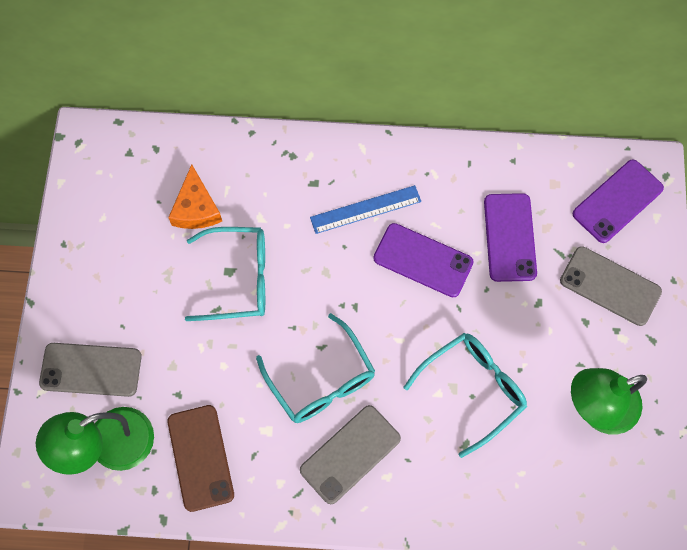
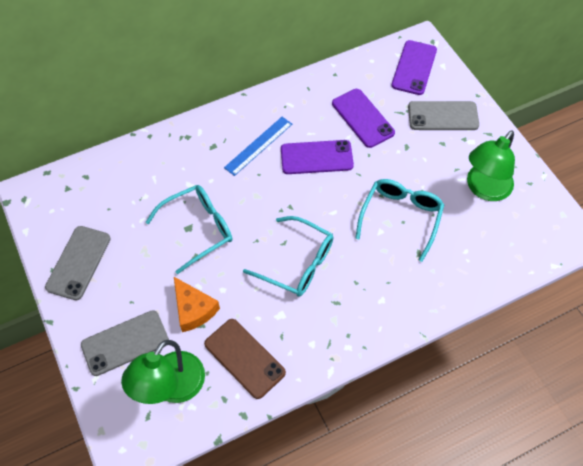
camera: 30 degrees left, 10 degrees down
(196, 208) = (139, 200): orange cheese -> orange cheese (193, 309)
(350, 454) = (347, 299): grey phone -> grey phone (78, 262)

